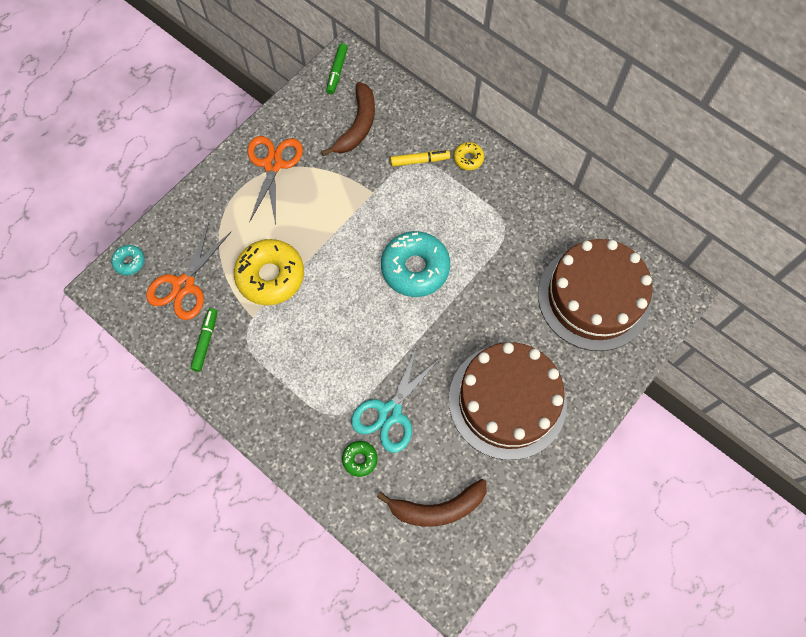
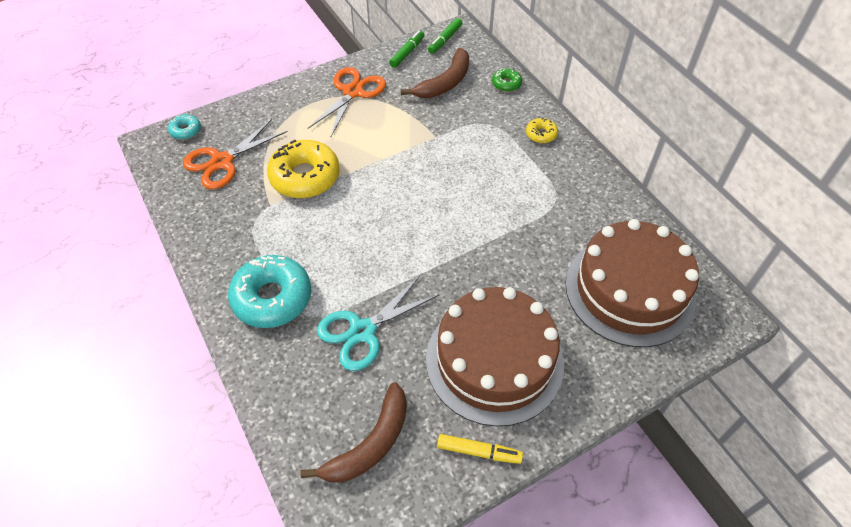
camera: 20 degrees right, 15 degrees down
(205, 341) = (216, 212): green marker -> green marker (407, 53)
(360, 459) = (310, 365): green donut -> green donut (506, 84)
(415, 268) = (448, 209): turquoise donut -> turquoise donut (272, 298)
(419, 161) = (492, 124): yellow marker -> yellow marker (479, 451)
(437, 508) = (370, 444): brown banana -> brown banana turned 60 degrees counterclockwise

